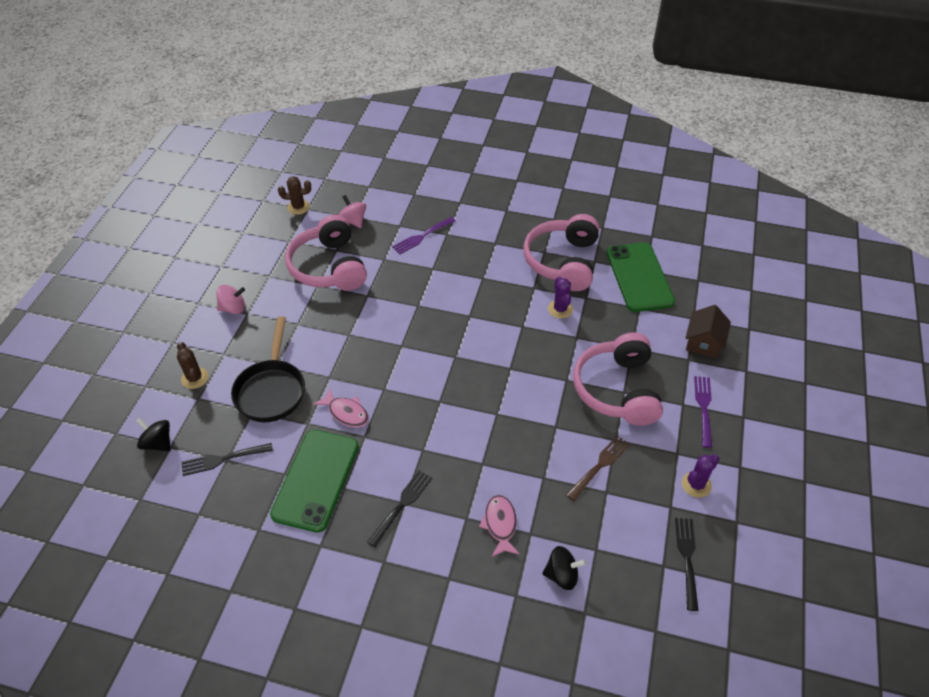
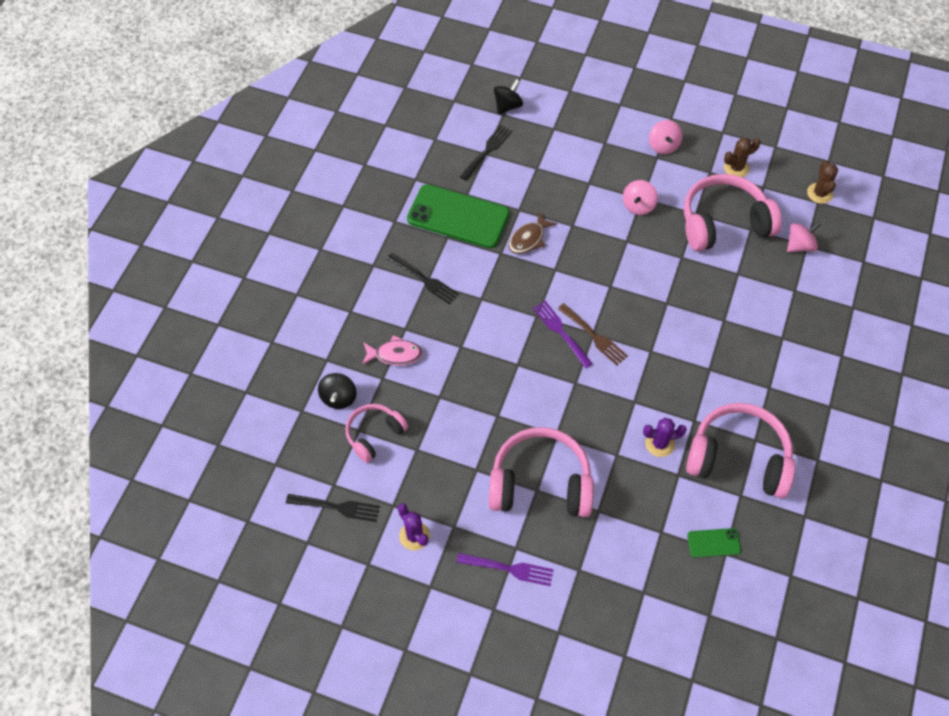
camera: 95 degrees right, 10 degrees up
(195, 378) = (577, 124): brown cactus -> brown cactus (736, 168)
(224, 459) = (487, 151): black fork -> black fork turned 45 degrees clockwise
(271, 390) = (559, 181): black pan -> none
(307, 326) = (638, 206): none -> pink spinning top
(346, 413) = (528, 239): pink fish -> brown fish
(422, 236) = (777, 312): purple fork -> purple fork (561, 332)
(598, 533) = (374, 434): none -> pink headphones
(599, 466) = (446, 448): brown fork -> brown fork (593, 335)
(639, 277) = (713, 543): green phone -> green phone, size x0.45
(703, 342) = (604, 594): brown house -> none

